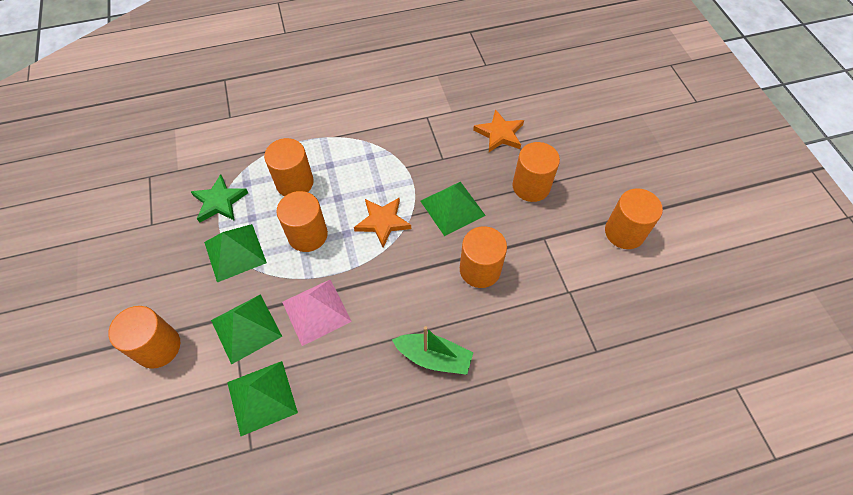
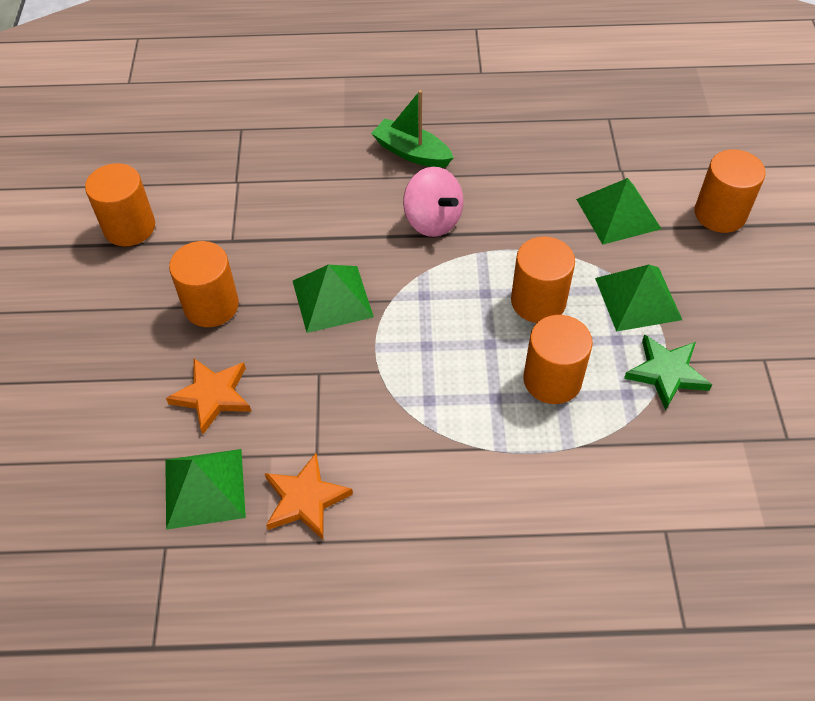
camera: 165 degrees left, 5 degrees down
(261, 397) = (598, 152): green pyramid -> green pyramid (204, 488)
(316, 311) = (534, 215): pink pyramid -> none
(383, 222) = (433, 298): orange star -> orange star (305, 499)
(398, 288) = (433, 220): none -> pink spinning top
(480, 269) = (328, 221): orange cylinder -> none

